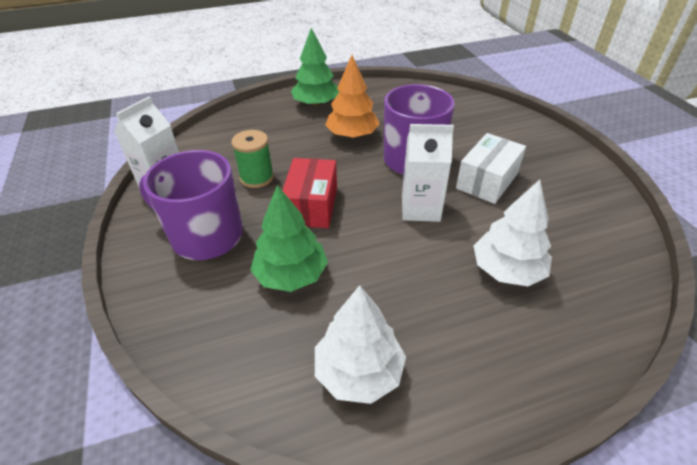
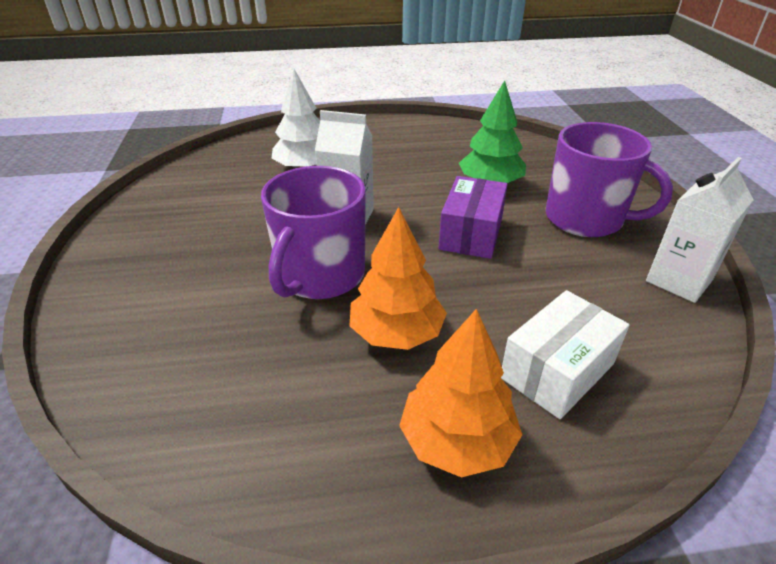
camera: 170 degrees left, 5 degrees down
(257, 178) = (548, 276): green spool -> none
(311, 206) = (471, 233): red box -> purple box
(316, 104) = (457, 440): green tree -> orange tree
(358, 372) = (442, 139): white tree -> none
(487, 181) = (249, 235): white box -> white box (557, 371)

